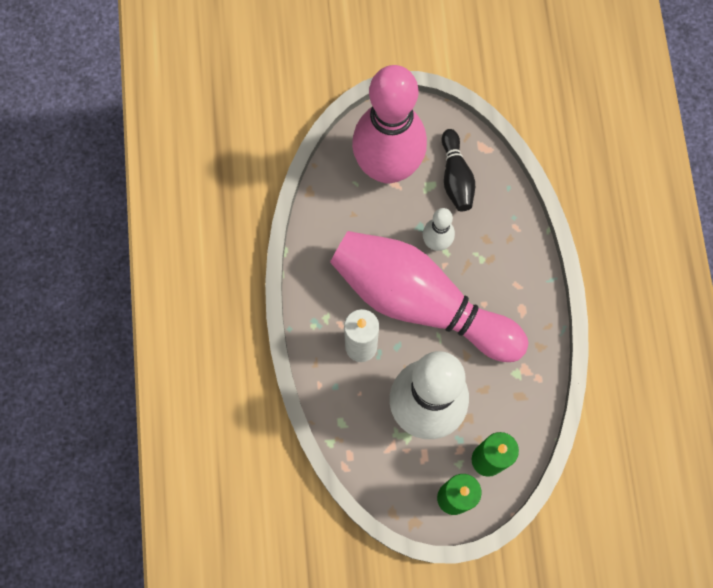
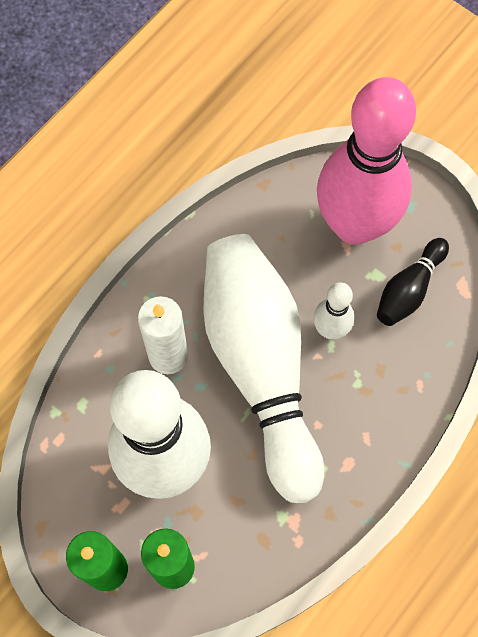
camera: 45 degrees right, 5 degrees down
(420, 302) = (261, 367): pink bowling pin -> white bowling pin

